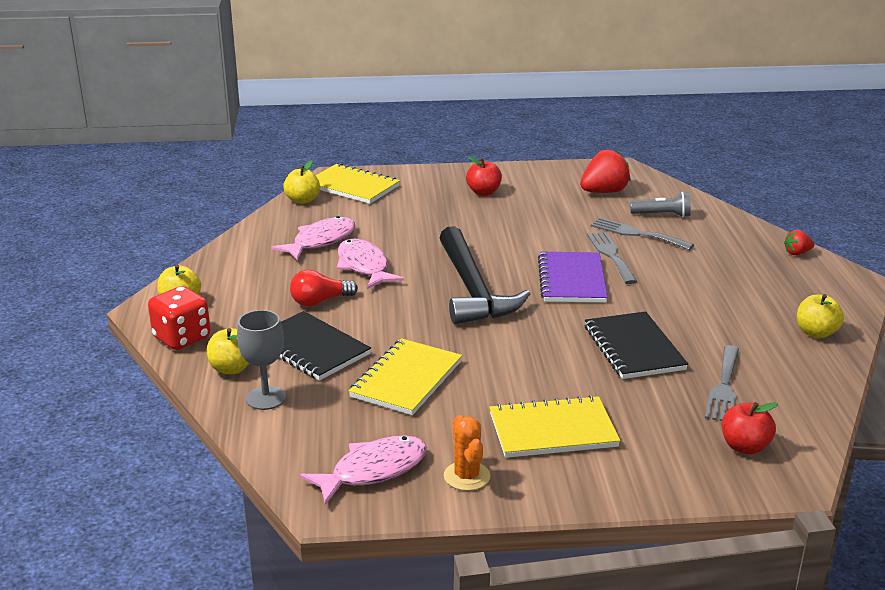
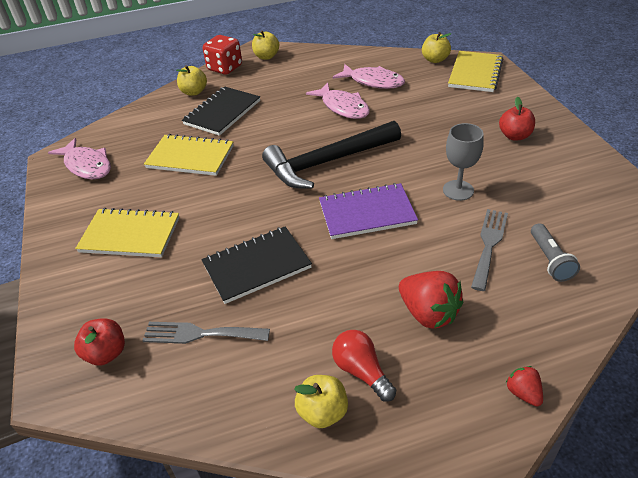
camera: 80 degrees right, 15 degrees up
(266, 398) = (163, 111): grey goblet -> grey goblet (458, 190)
(320, 301) = (284, 102): red light bulb -> red light bulb (361, 371)
(364, 266) = (343, 107): pink fish -> pink fish turned 90 degrees clockwise
(467, 476) = (78, 204): orange cactus -> none
(552, 430) = (130, 235): yellow notebook -> yellow notebook turned 60 degrees counterclockwise
(604, 192) = (577, 209): red strawberry -> red strawberry (428, 313)
(610, 255) = (430, 231): grey fork -> none

